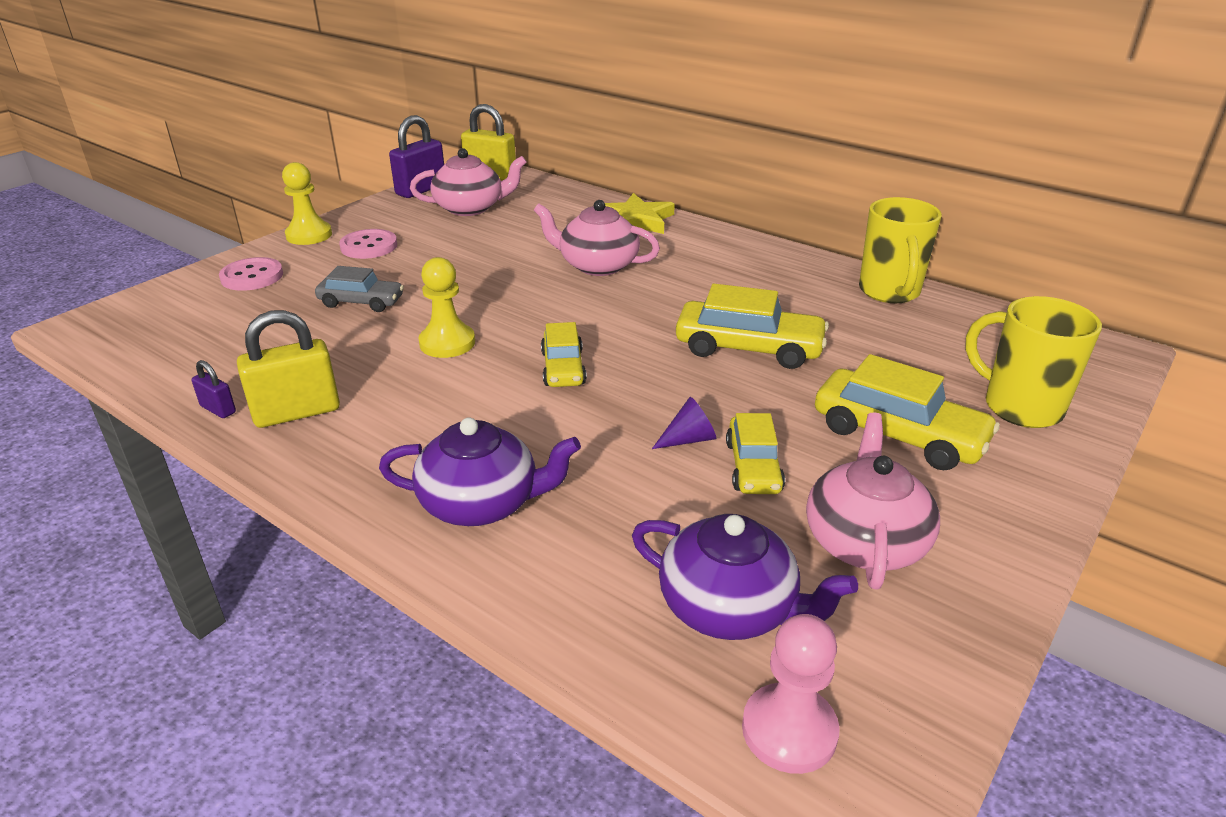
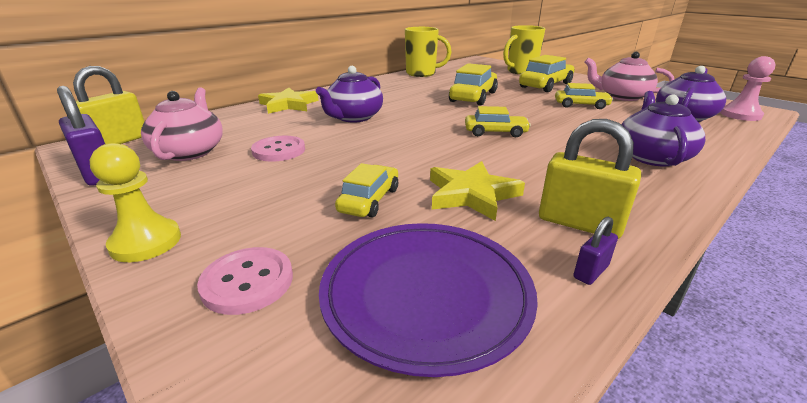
camera: 80 degrees left, 5 degrees down
(216, 338) = (426, 294): none -> purple plate
(297, 412) = (579, 223): yellow padlock -> yellow padlock turned 45 degrees counterclockwise
(361, 302) = (369, 200): grey car -> yellow car
(367, 352) = (471, 194): none -> yellow star
(369, 246) = (230, 200): pink button -> pink button (279, 150)
(447, 343) = (458, 164): yellow pawn -> none
(597, 265) = (353, 117): pink teapot -> purple teapot
(688, 439) = (563, 113): purple cone -> none

